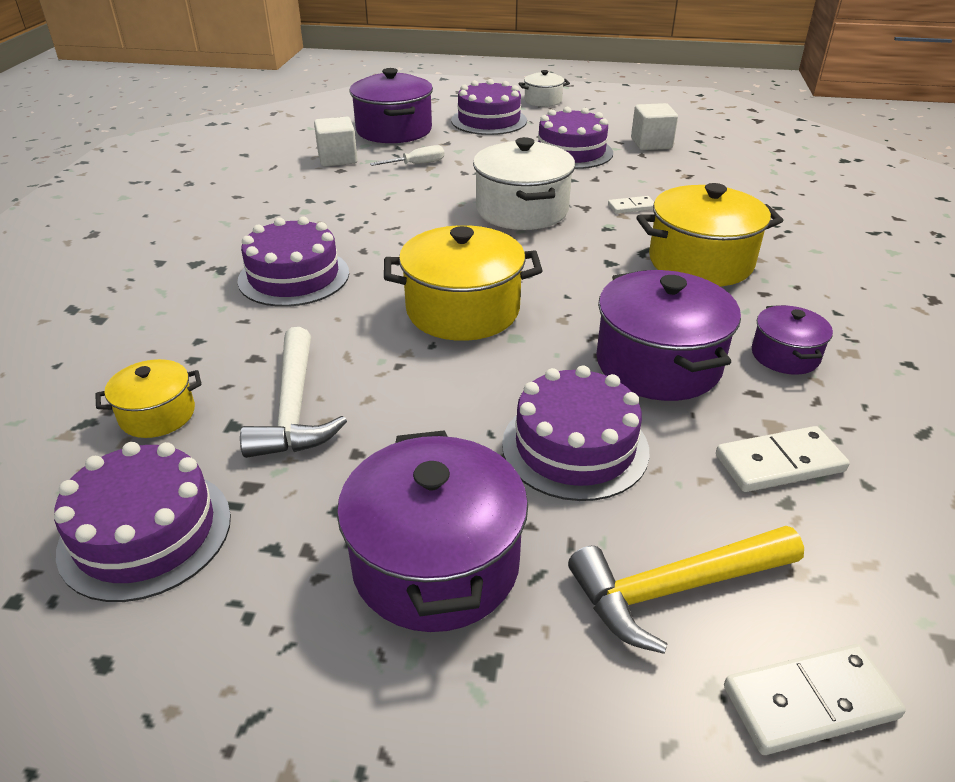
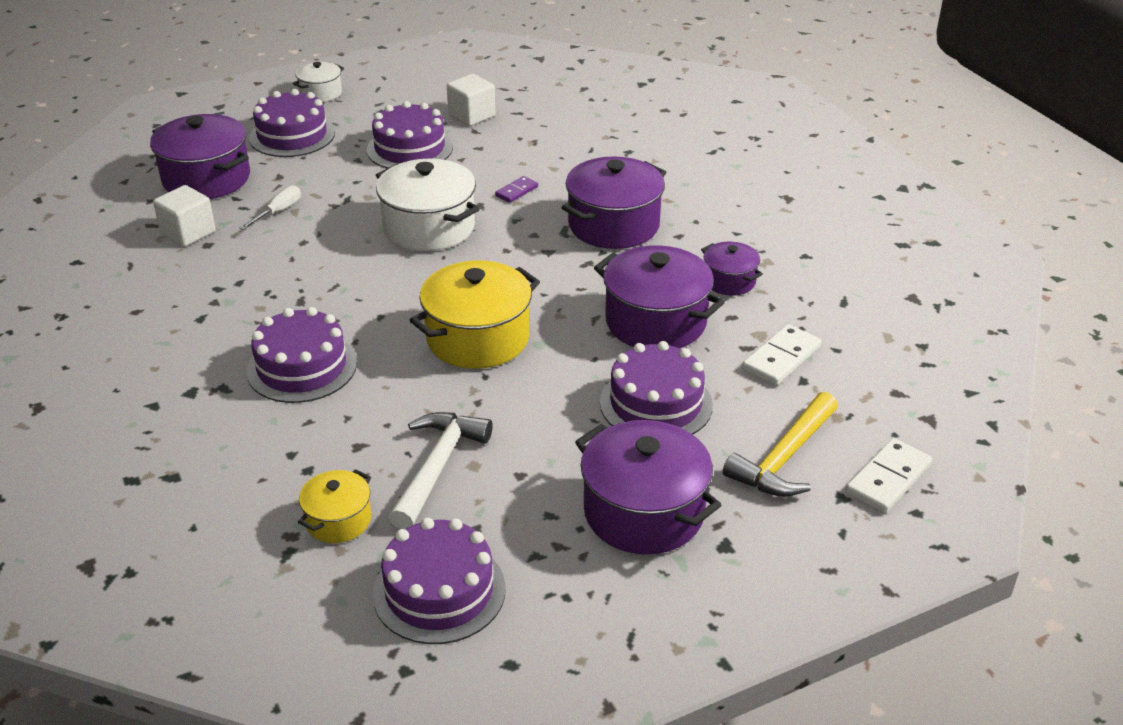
camera: 35 degrees left, 0 degrees up
(293, 408) = (437, 467): white hammer -> white hammer turned 120 degrees counterclockwise
(631, 207) = (516, 191): white domino -> purple domino
(700, 262) = (613, 225): yellow pot -> purple pot

